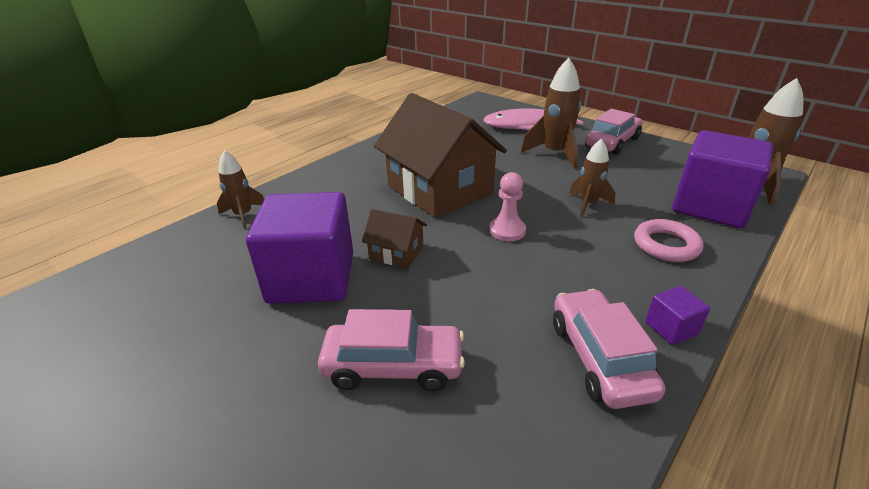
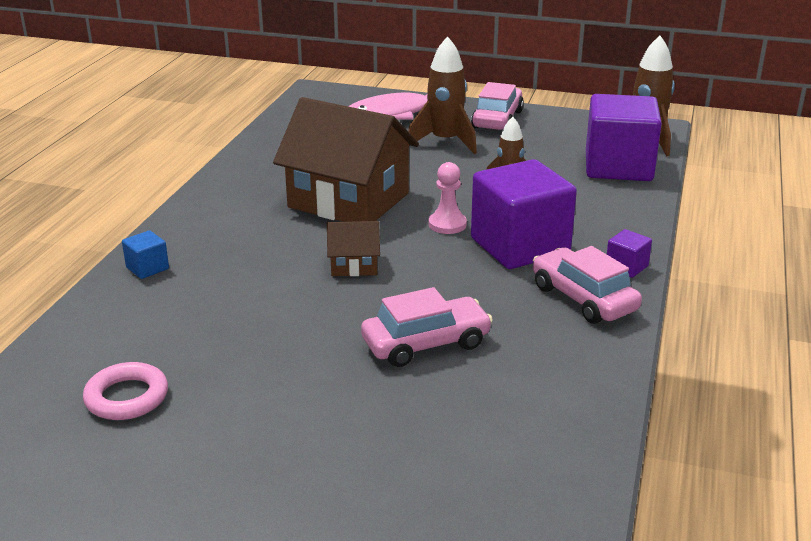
camera: 25 degrees left, 5 degrees down
(243, 215) = (147, 268): brown rocket -> blue cube
(312, 278) = (288, 303): purple cube -> purple cube (520, 246)
(666, 245) = (595, 207): pink ring -> pink ring (127, 397)

